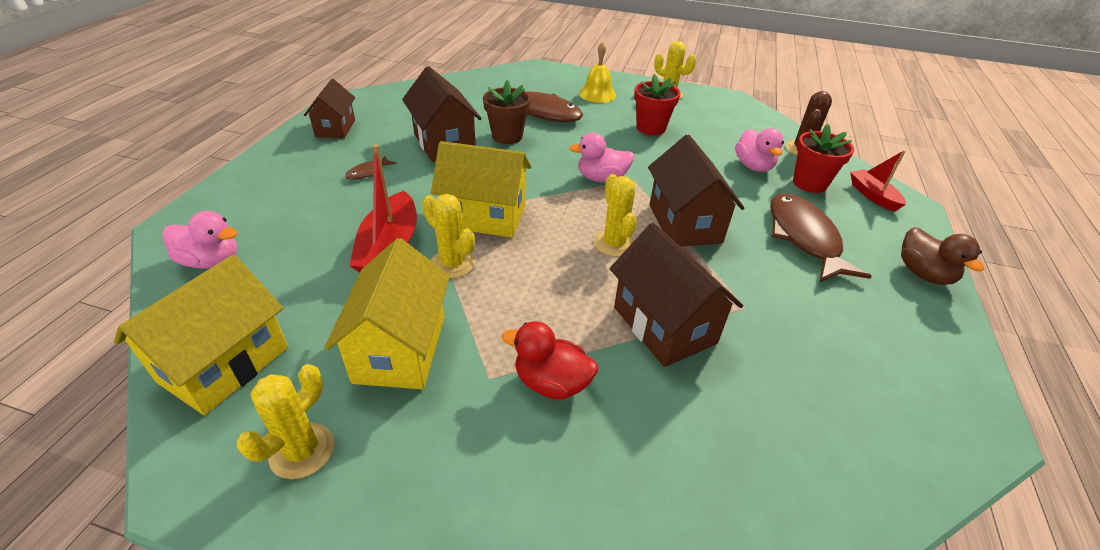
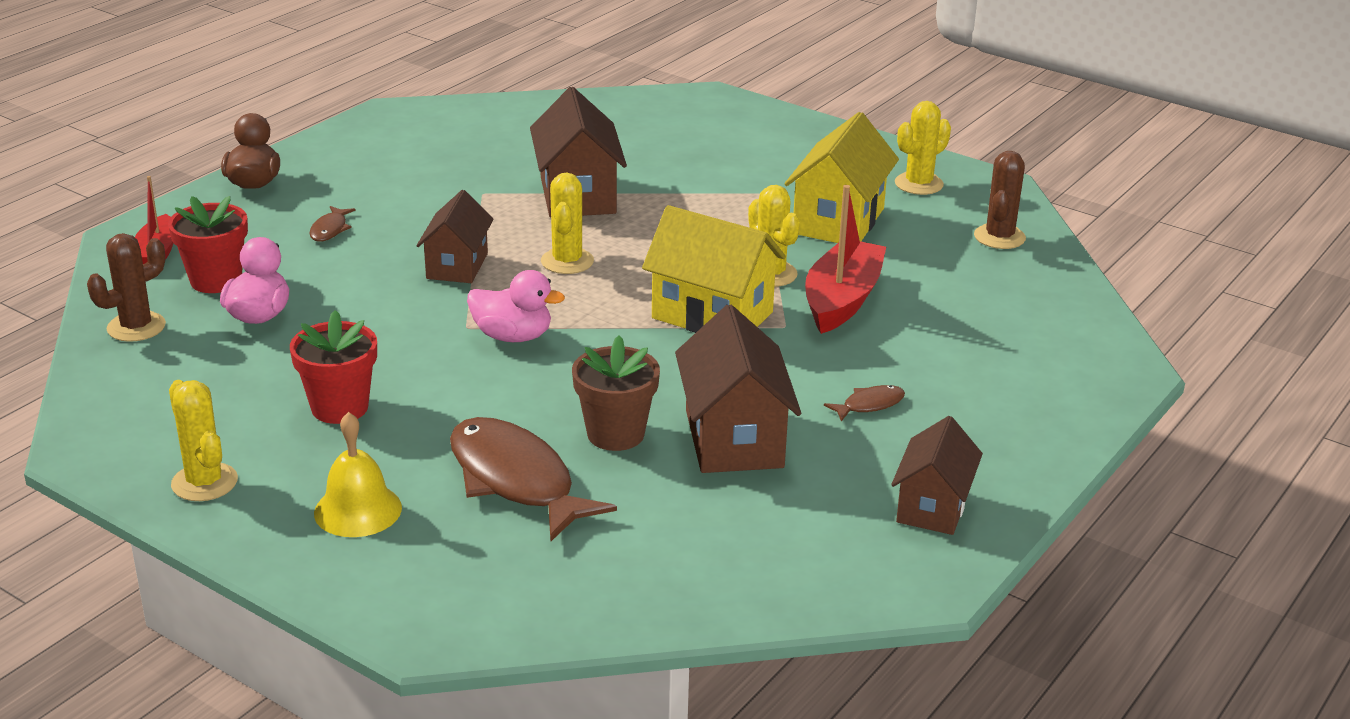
camera: 160 degrees left, 10 degrees down
(211, 261) = (1055, 321): pink duck -> none
(225, 364) = (999, 237): yellow house -> brown cactus
(551, 383) = (709, 182): red duck -> none
(684, 223) = (457, 266): brown house -> brown house, size x0.66
(804, 237) = (330, 230): brown fish -> brown fish, size x0.43

